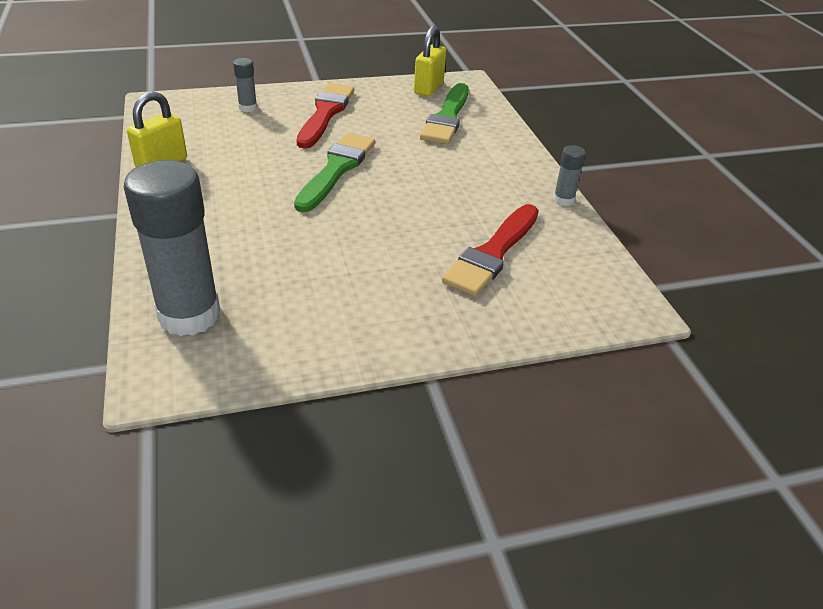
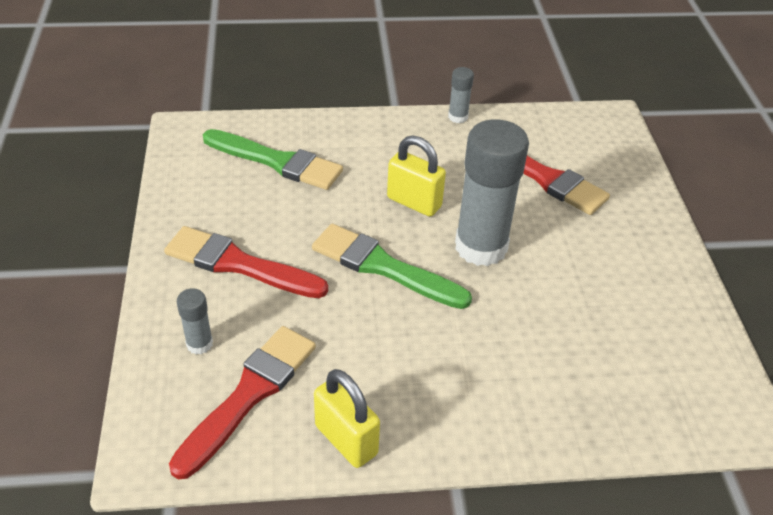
camera: 80 degrees left, 5 degrees up
(189, 315) = (654, 400): grey glue stick -> grey glue stick (481, 247)
(203, 127) = (249, 395): none -> red brush
(428, 88) = (194, 164): yellow padlock -> yellow padlock (414, 202)

